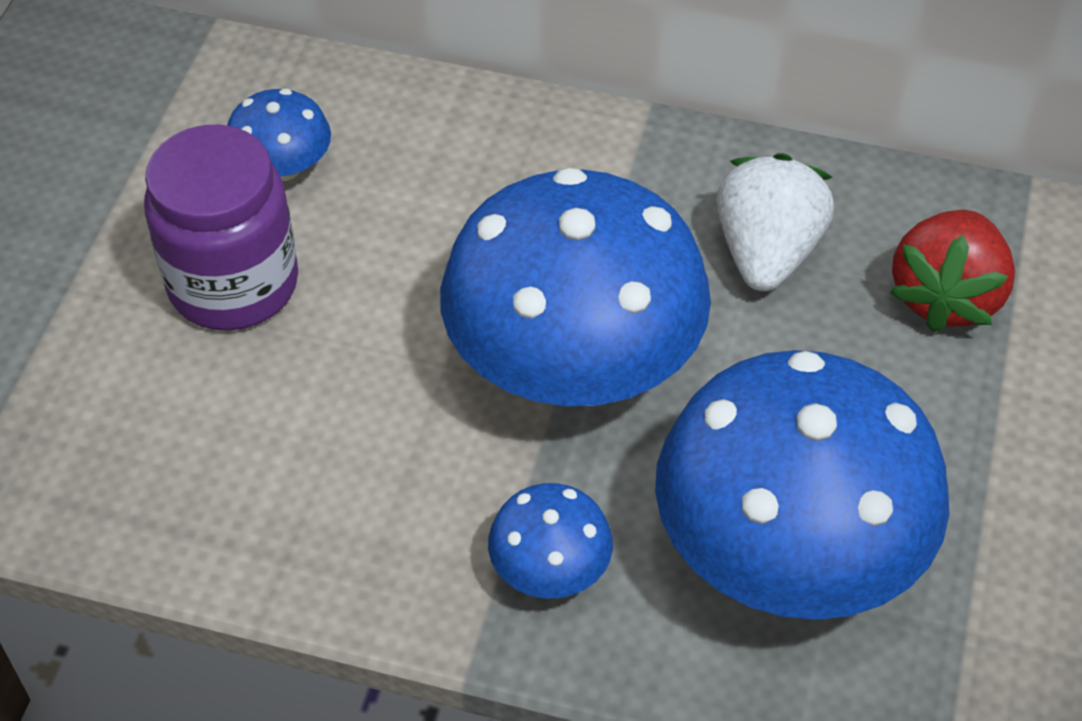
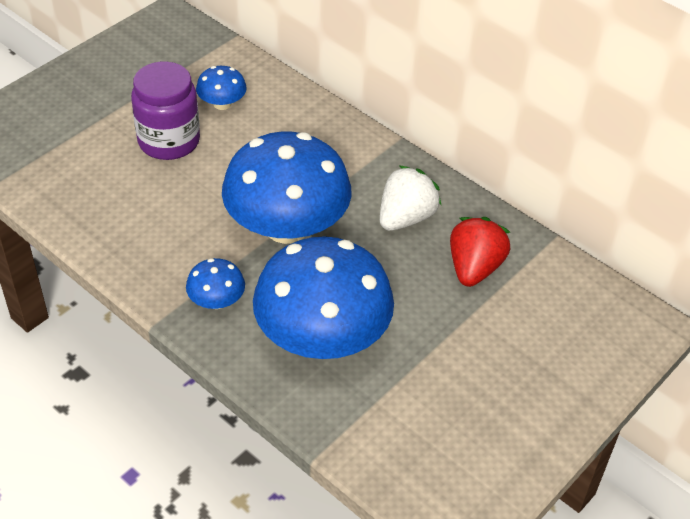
camera: 25 degrees right, 5 degrees down
(946, 296) = (474, 268): red strawberry -> red strawberry turned 150 degrees clockwise

